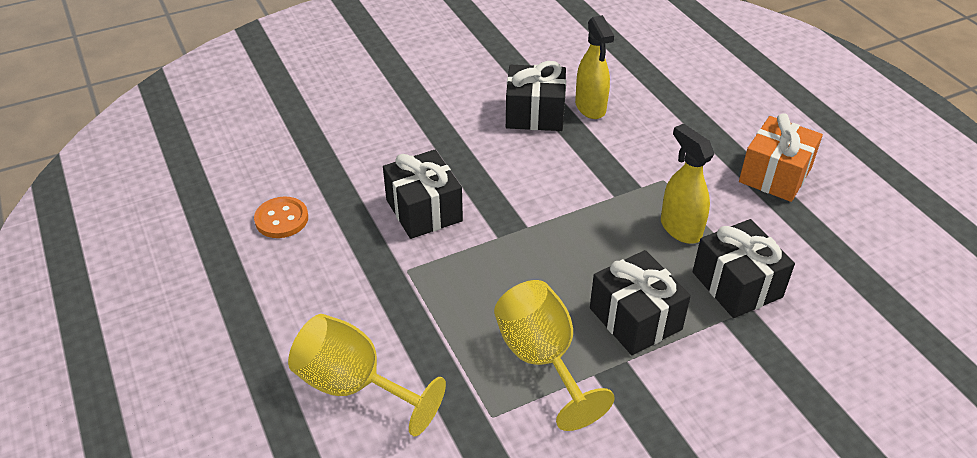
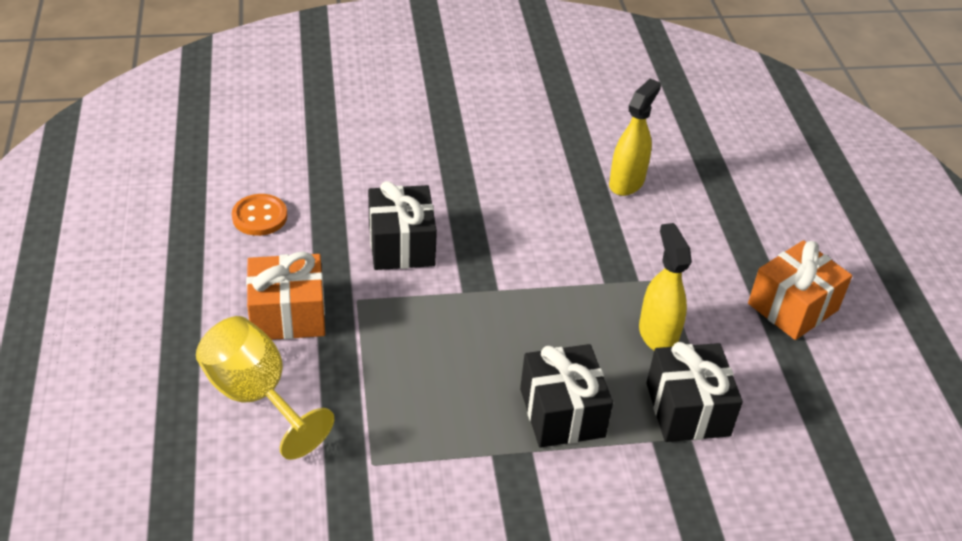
camera: 15 degrees right, 0 degrees up
(349, 301) = (288, 315): none -> orange gift
(535, 114) = (563, 175): black gift -> none
(542, 359) = (447, 424): yellow goblet -> none
(590, 107) = (626, 182): yellow spray bottle -> yellow spray bottle turned 150 degrees counterclockwise

